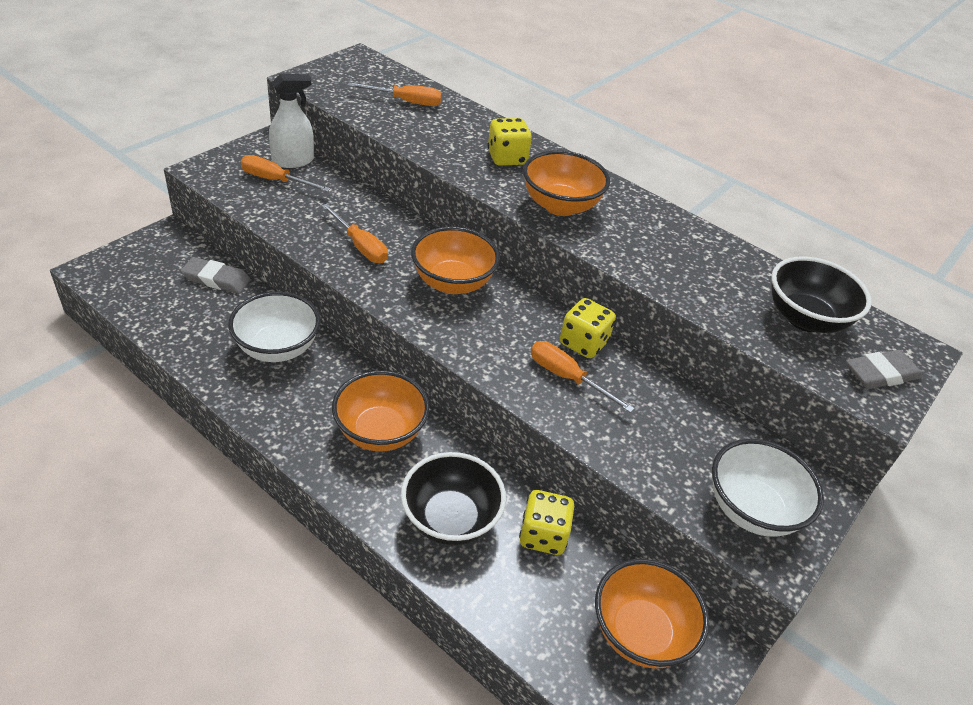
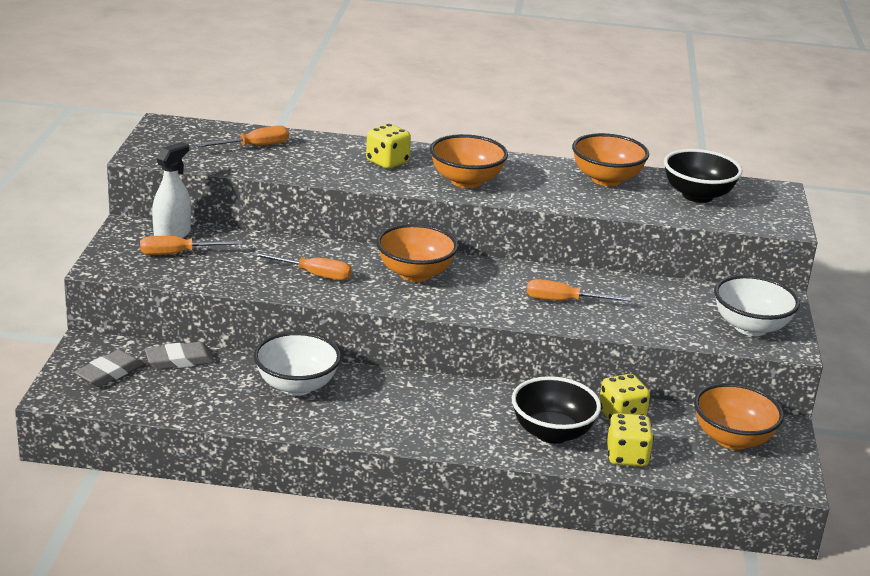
camera: 30 degrees left, 15 degrees down
(380, 432) = (443, 405): orange bowl -> orange bowl (606, 179)
(583, 343) = (551, 277): yellow dice -> yellow dice (627, 457)
(881, 374) = (769, 210): grey eraser -> grey eraser (109, 373)

